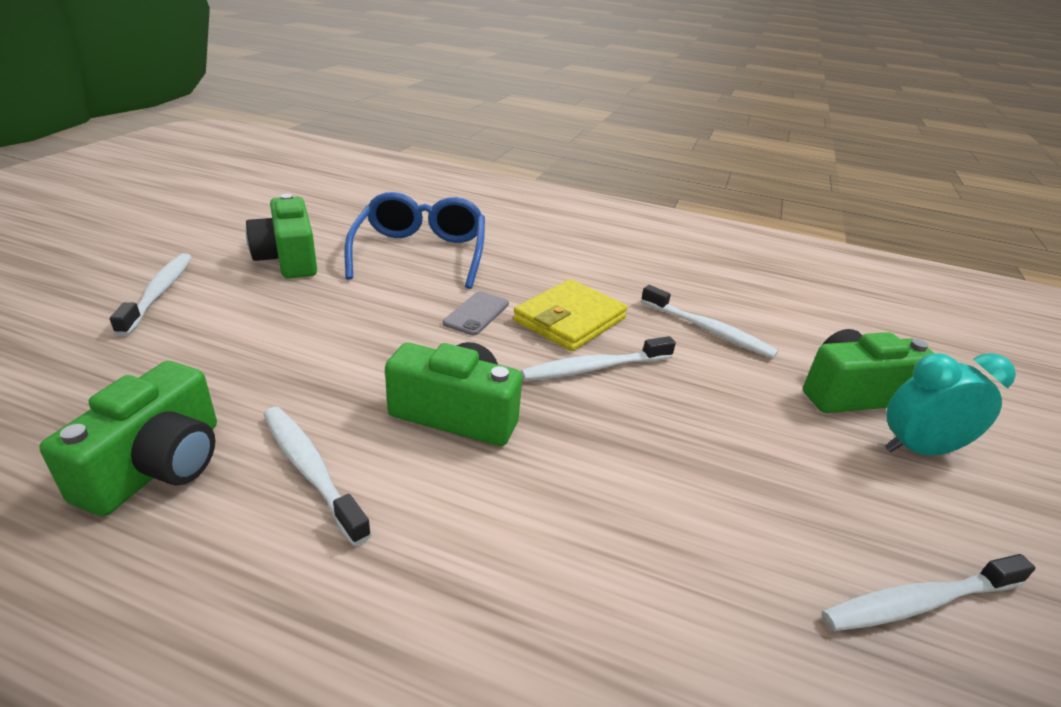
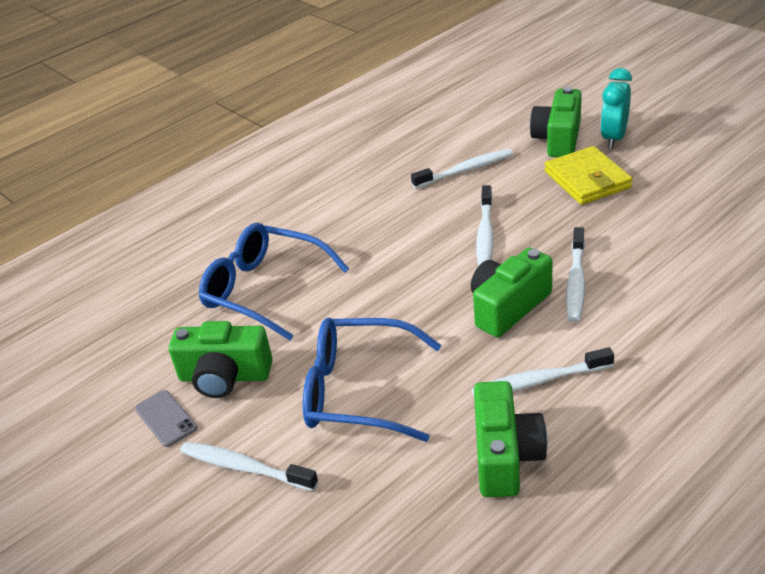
camera: 55 degrees left, 5 degrees up
(157, 465) = (505, 456): green camera -> green camera turned 45 degrees clockwise
(275, 333) = (358, 391): none -> blue glasses
(476, 313) = (386, 275): grey phone -> grey phone (166, 418)
(569, 320) = (420, 230): yellow wallet -> yellow wallet (587, 179)
(919, 602) = (708, 185): white toothbrush -> white toothbrush (576, 281)

